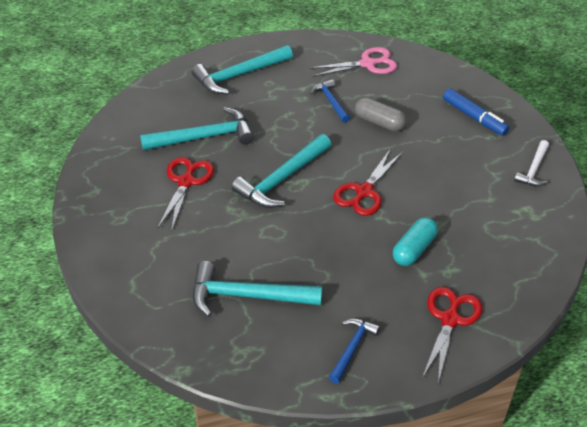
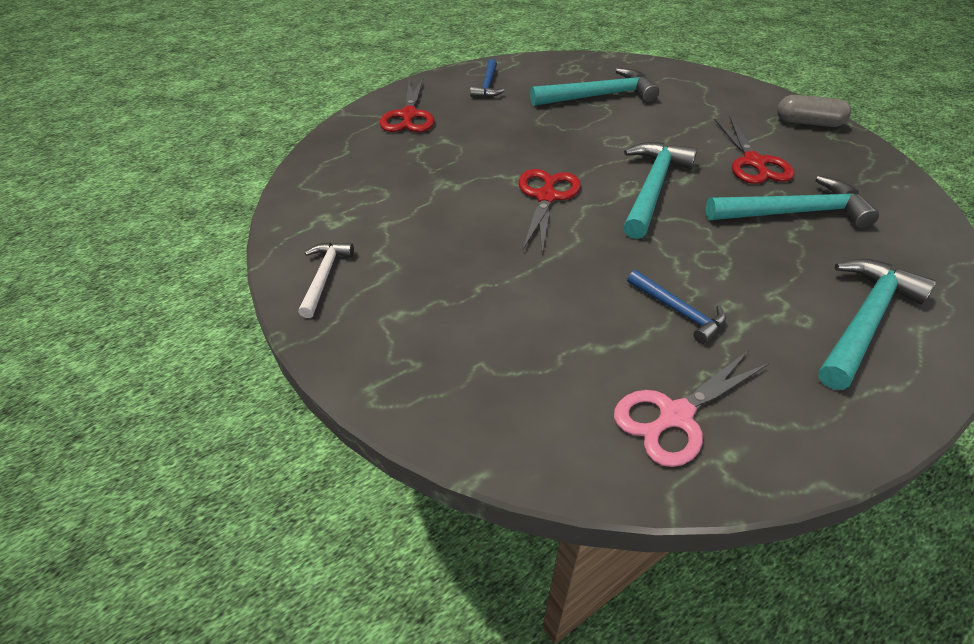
camera: 160 degrees right, 0 degrees up
(204, 137) = (794, 213): turquoise hammer -> turquoise hammer turned 150 degrees counterclockwise
(379, 122) = (580, 294): grey capsule -> grey capsule (808, 123)
(414, 249) = (462, 156): turquoise capsule -> none
(474, 117) = (430, 344): blue marker -> none

